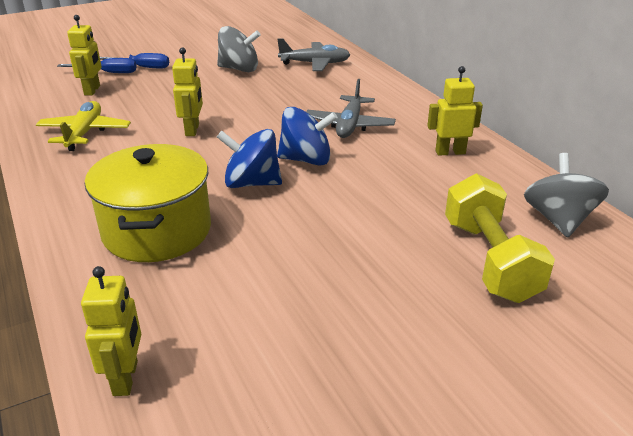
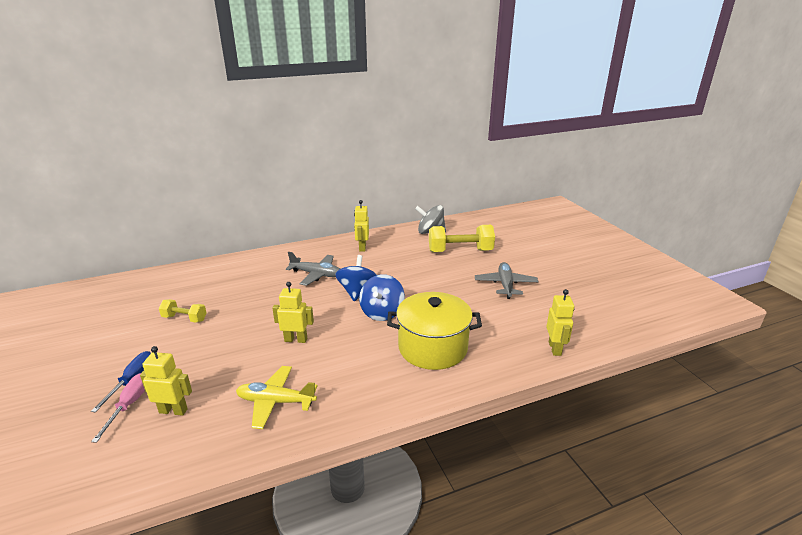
camera: 85 degrees left, 5 degrees down
(108, 73) = (129, 404): blue screwdriver -> pink screwdriver
(126, 378) = (555, 348): yellow robot -> yellow robot turned 90 degrees clockwise
(239, 69) = (184, 318): grey spinning top -> yellow dumbbell
(315, 63) = (201, 282): grey plane -> grey plane (505, 285)

